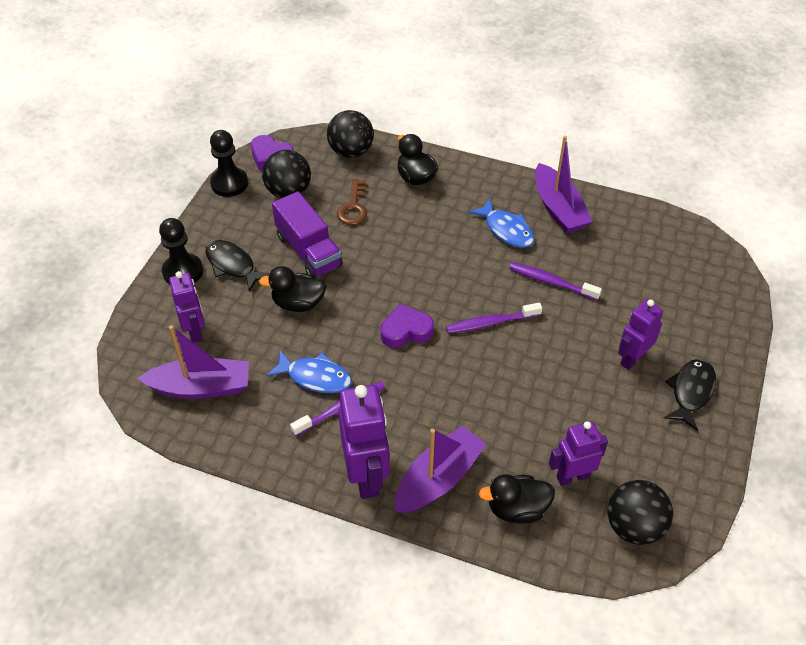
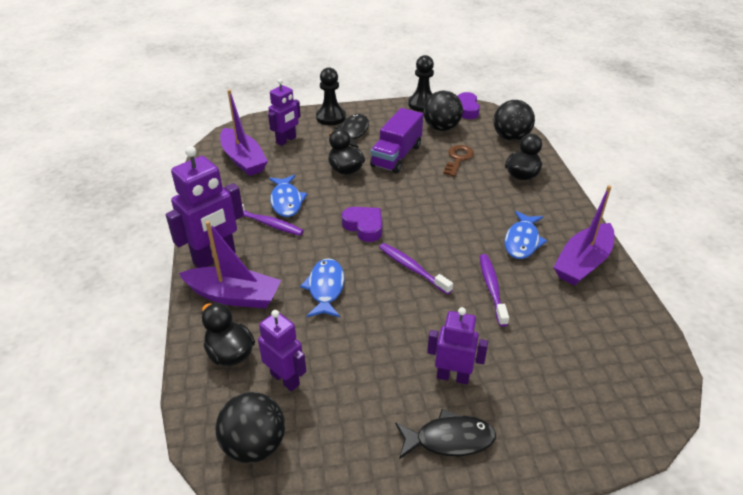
camera: 60 degrees right, 10 degrees down
(353, 207) = (458, 159): brown key -> brown key turned 135 degrees clockwise
(475, 400) = (325, 288): none -> blue fish

